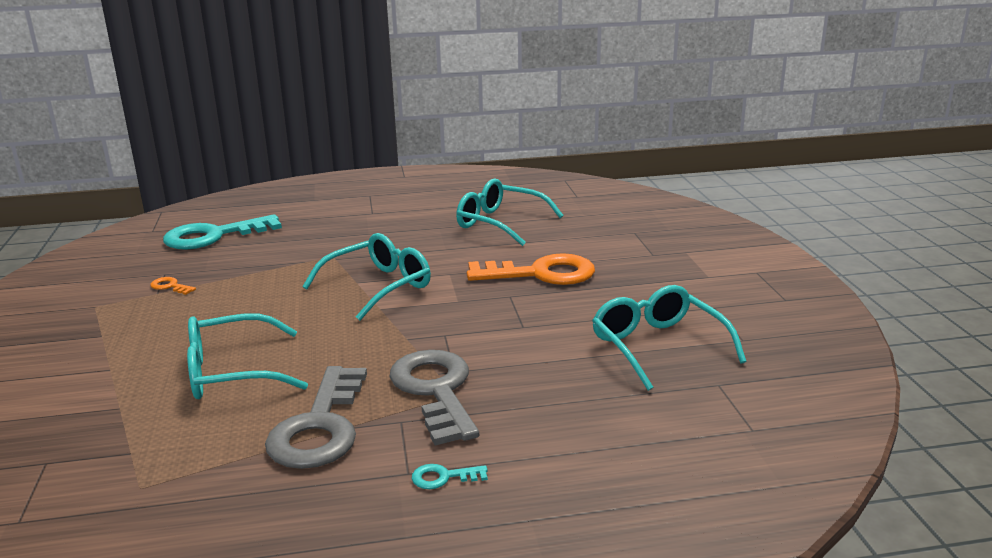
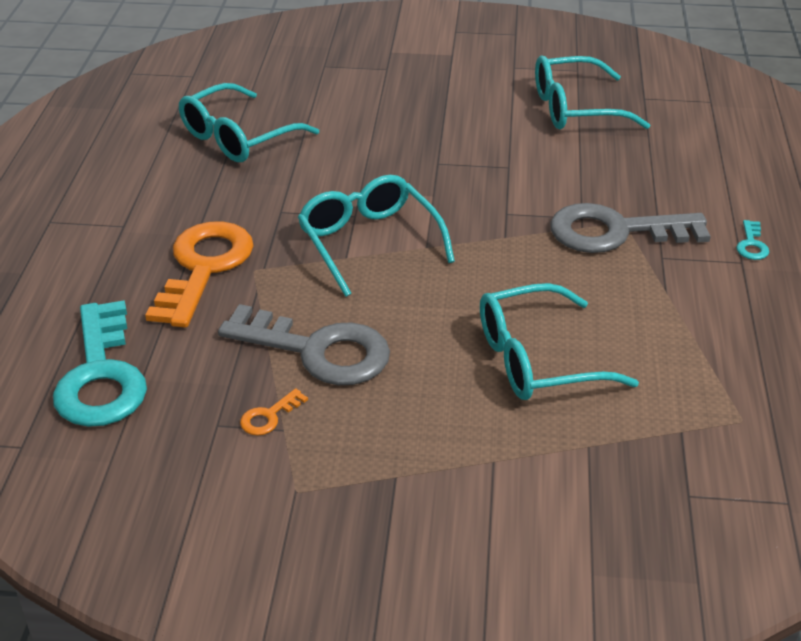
camera: 75 degrees left, 15 degrees up
(232, 372) = (537, 359): turquoise glasses -> turquoise glasses turned 75 degrees clockwise
(320, 427) = (662, 304): grey key -> grey key (318, 350)
(541, 274) = (396, 136): orange key -> orange key (204, 267)

